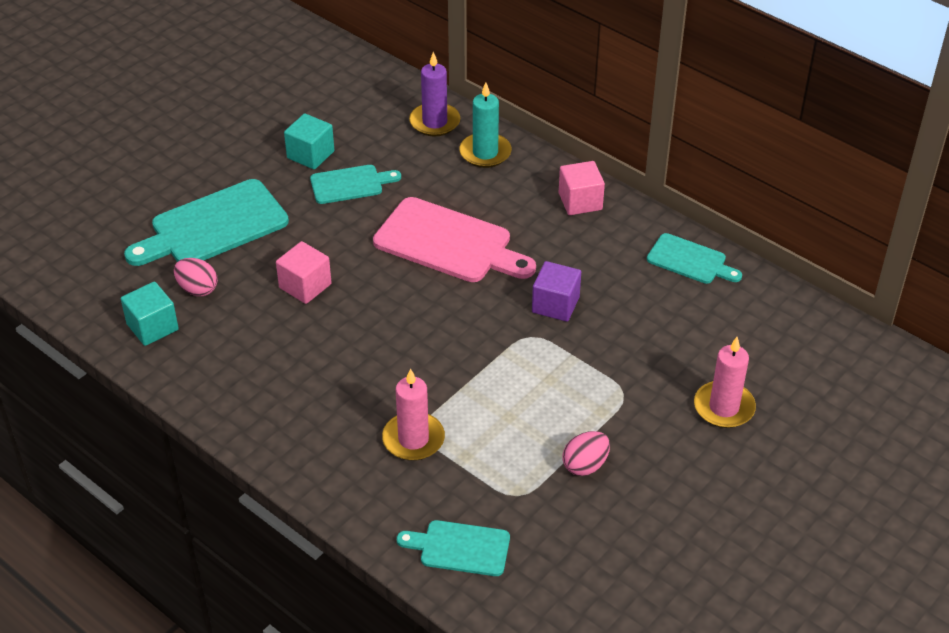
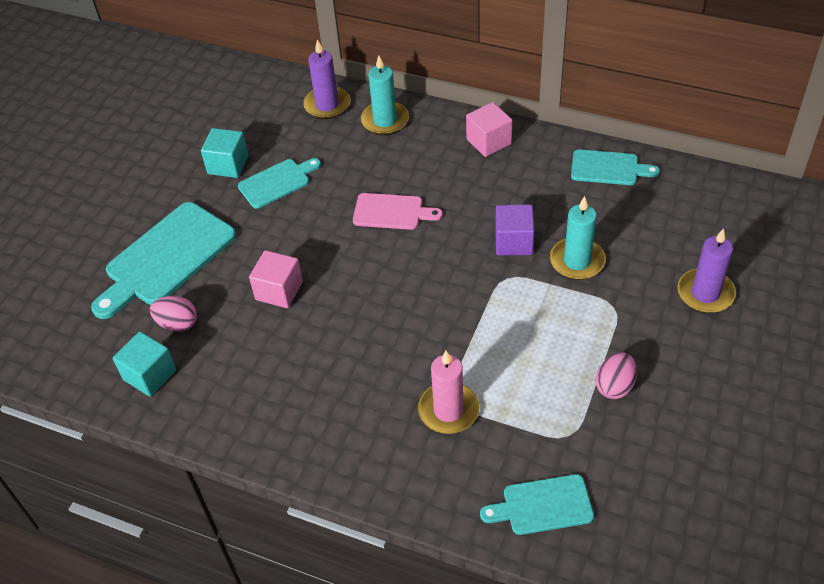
camera: 15 degrees left, 5 degrees up
(449, 243) = (392, 212): pink cutting board -> pink cutting board, size x0.57
(609, 340) = (577, 261): none -> turquoise candle
(724, 407) = (705, 293): pink candle -> purple candle

